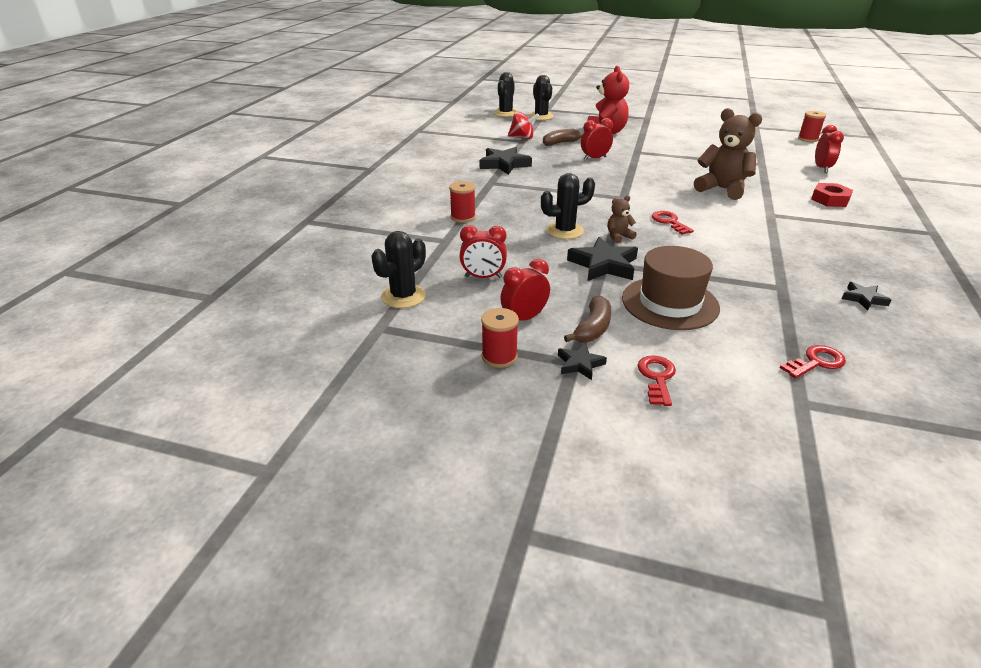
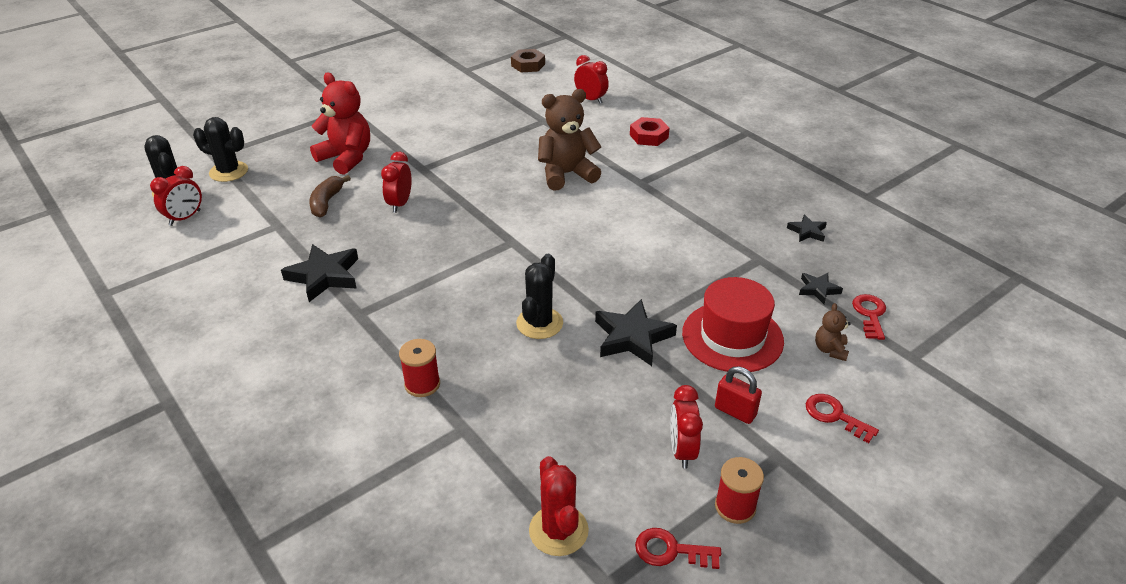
camera: 55 degrees left, 5 degrees up
(403, 296) = (558, 530): black cactus -> red cactus
(483, 277) = (576, 439): red clock -> red clock (185, 218)
(522, 137) = (269, 220): red spinning top -> none
(580, 364) = (785, 454): black star -> black star (818, 289)
(592, 328) = (735, 411): brown banana -> red padlock
(618, 237) = (589, 294): brown teddy bear -> brown teddy bear (830, 350)
(669, 222) = (594, 245): red key -> red key (670, 550)
(670, 303) = (732, 337): brown hat -> red hat
(808, 139) = (528, 65): red spool -> brown nut

